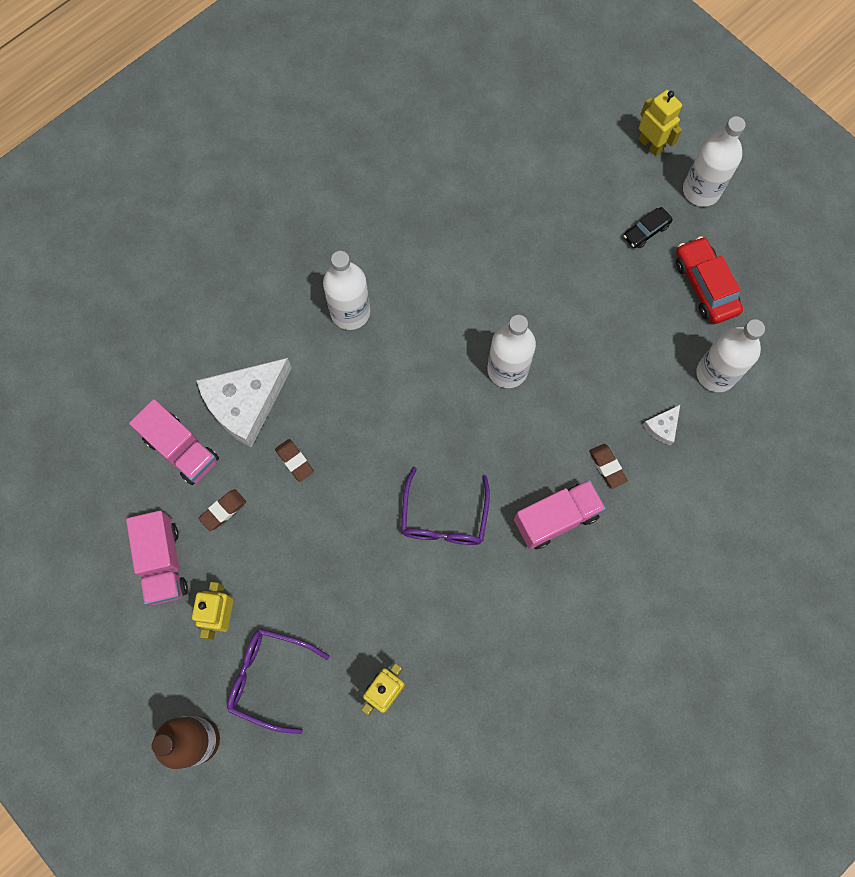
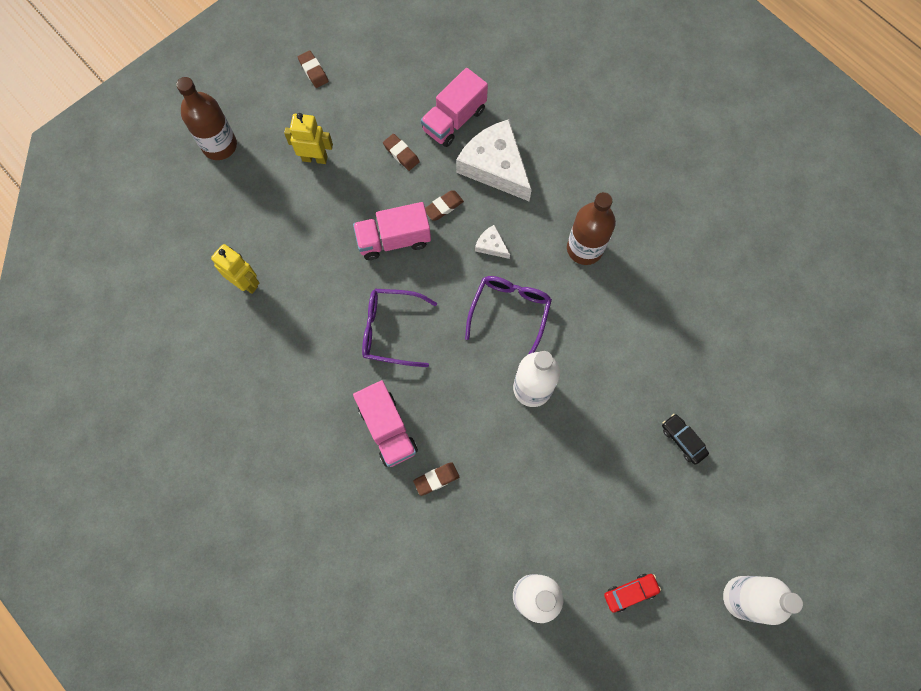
camera: 90 degrees right, 0 degrees up
(98, 623) = (313, 71): none -> brown eraser
(163, 563) = (359, 112): pink truck -> pink truck (393, 239)
(269, 678) = (263, 194): purple glasses -> purple glasses (510, 312)
(350, 312) = (584, 248): white bottle -> brown bottle
(646, 231) = (689, 533): black car -> black car (682, 440)
(650, 145) = (793, 545): yellow robot -> none
(662, 427) = (476, 536): white cheese -> white cheese (491, 245)
(705, 286) = (630, 592): red car -> red car, size x0.59

